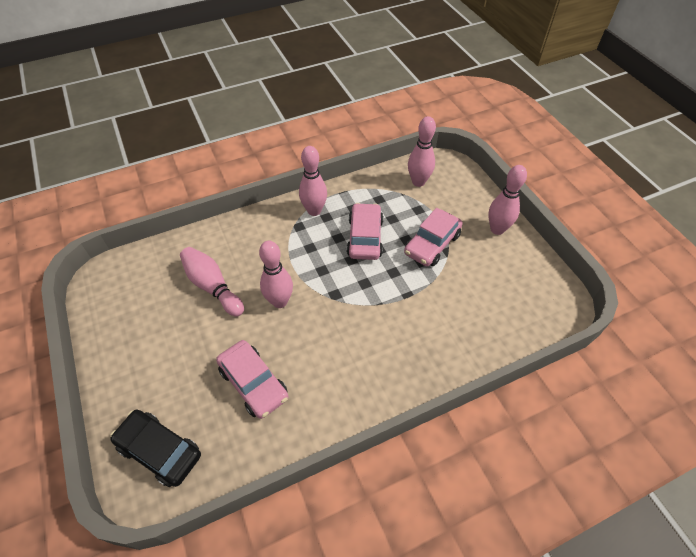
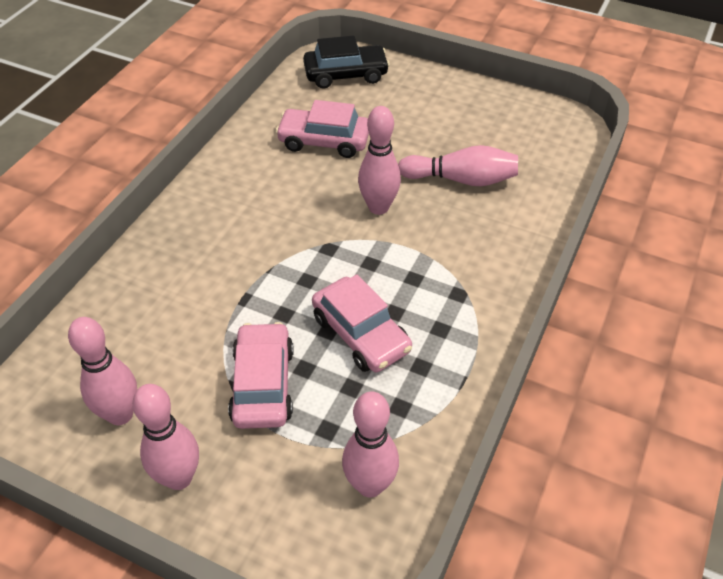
camera: 140 degrees right, 5 degrees down
(314, 211) = (465, 326): pink bowling pin -> pink bowling pin (120, 414)

